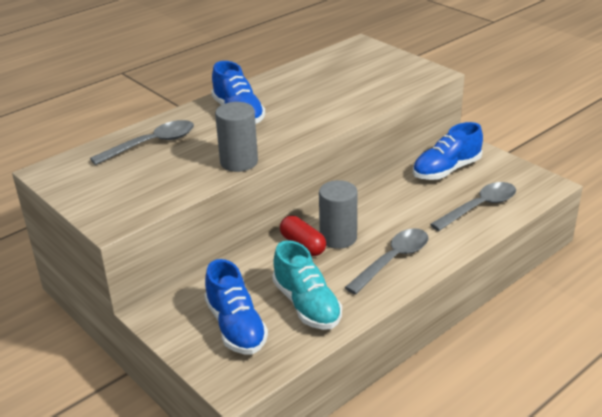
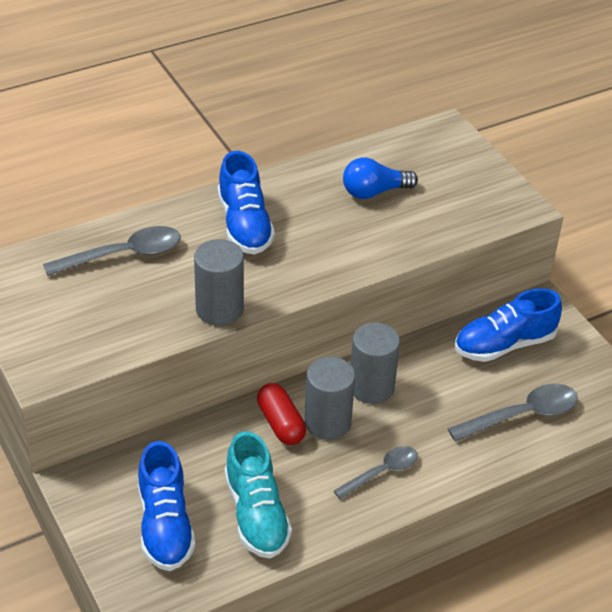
camera: 10 degrees right, 10 degrees up
(325, 82) = (374, 192): none -> blue light bulb
(362, 211) = (371, 387): none -> grey cylinder
(392, 260) = (381, 472): grey spoon -> grey spoon, size x0.67

